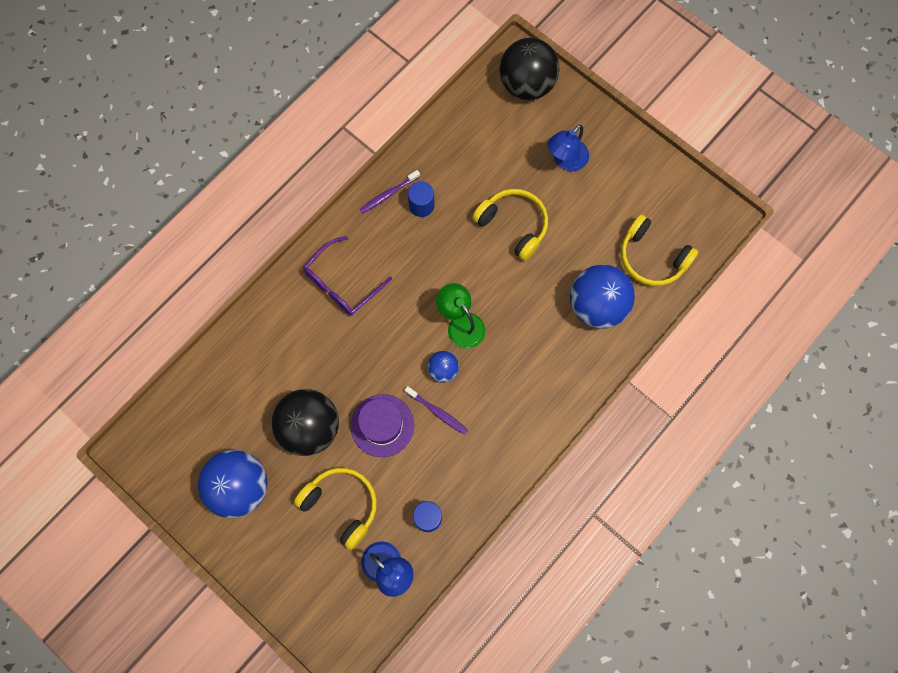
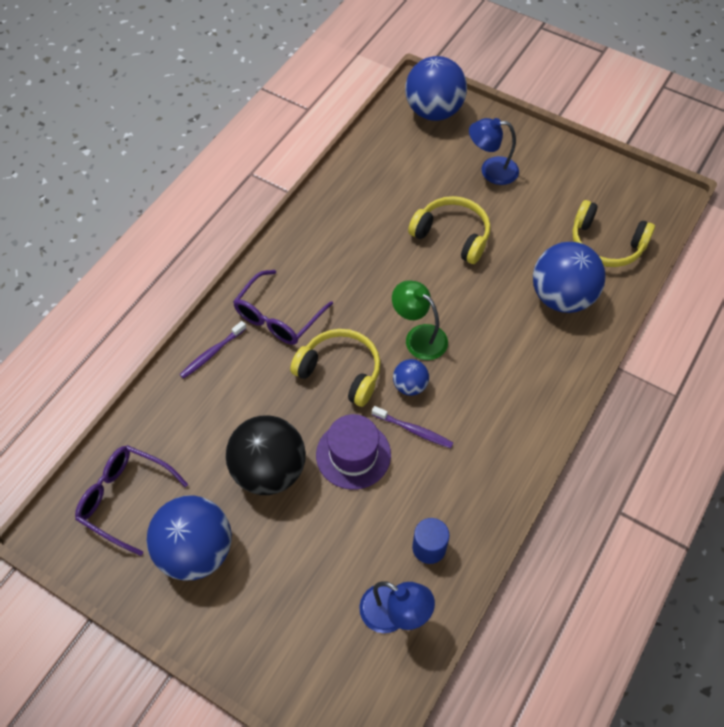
camera: 10 degrees left, 15 degrees down
(189, 432) = (125, 499): none -> purple glasses
(342, 505) = (323, 550): yellow headphones -> yellow headphones (340, 371)
(388, 194) = (312, 225): purple toothbrush -> purple toothbrush (212, 353)
(421, 205) = (350, 231): blue cylinder -> none
(526, 85) = (433, 111): black ball -> blue ball
(565, 161) = (491, 170): blue lamp -> blue lamp turned 60 degrees clockwise

